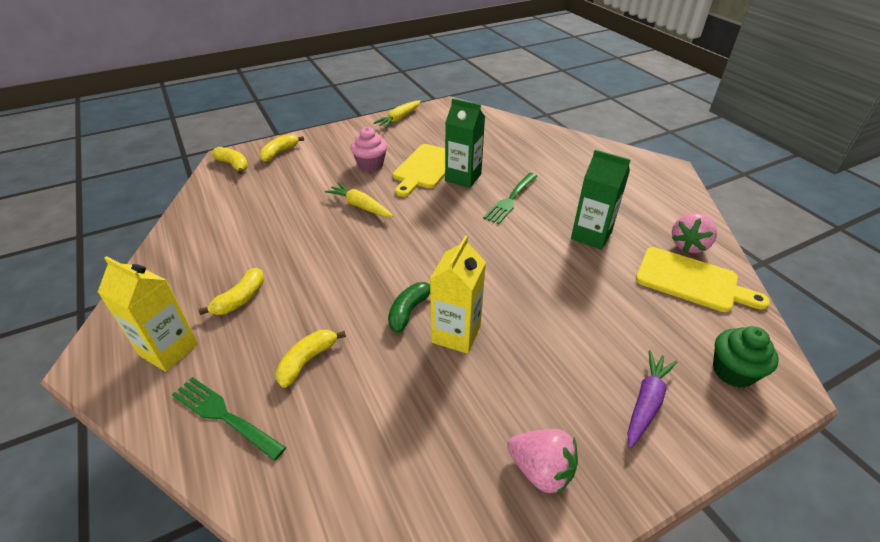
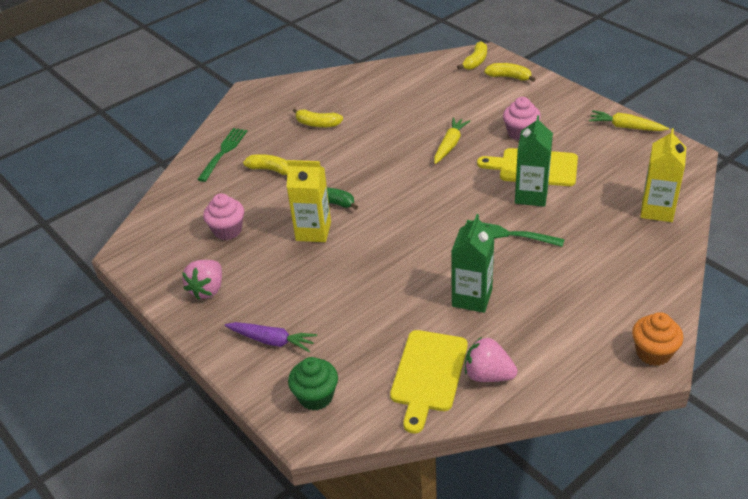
camera: 80 degrees right, 0 degrees up
(169, 350) = (266, 114): yellow carton -> yellow carton (657, 210)
(418, 430) = (227, 230): none -> pink cupcake
(659, 166) = (653, 353): none -> orange cupcake

